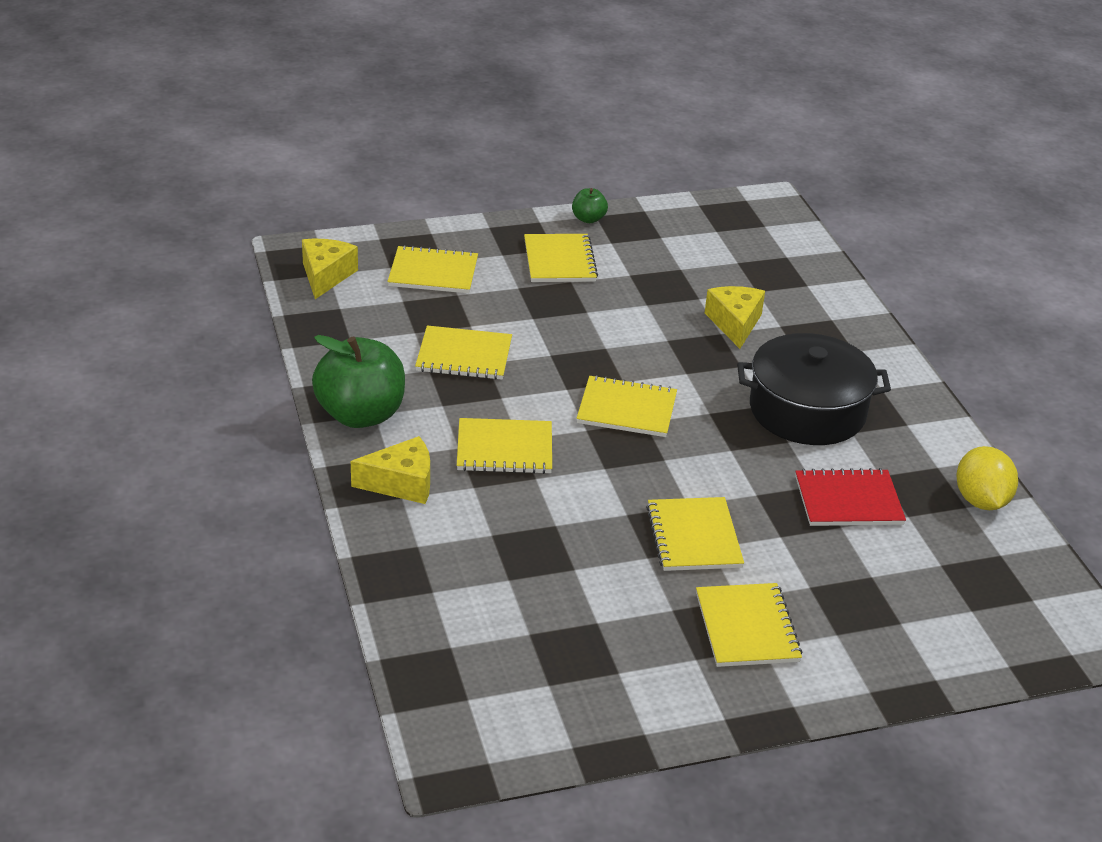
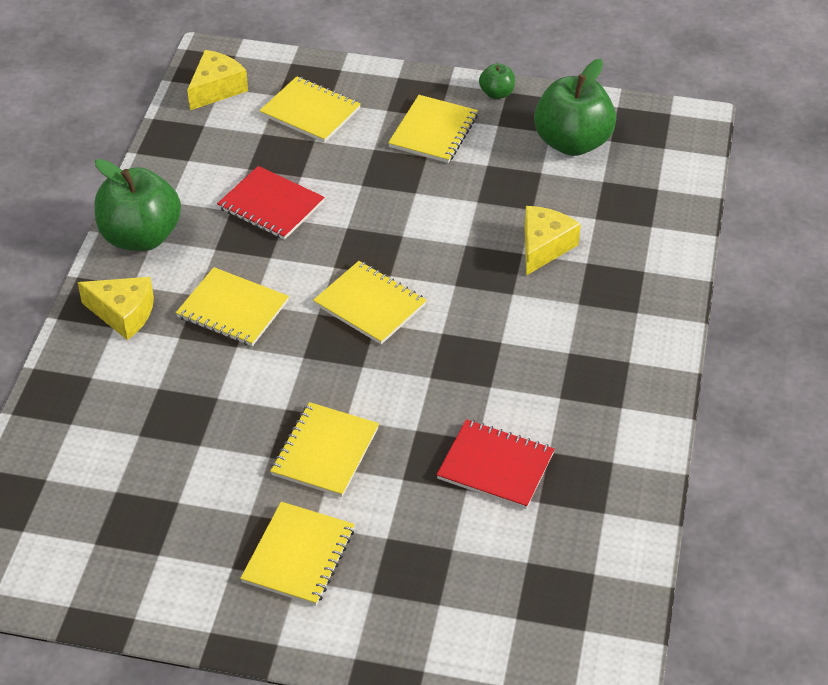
camera: 30 degrees right, 10 degrees up
(464, 356) = (271, 205): yellow notebook -> red notebook
(686, 240) = (572, 143): none -> green apple
(807, 410) = (536, 360): black pot -> none
(981, 501) = (624, 511): yellow lemon -> none

